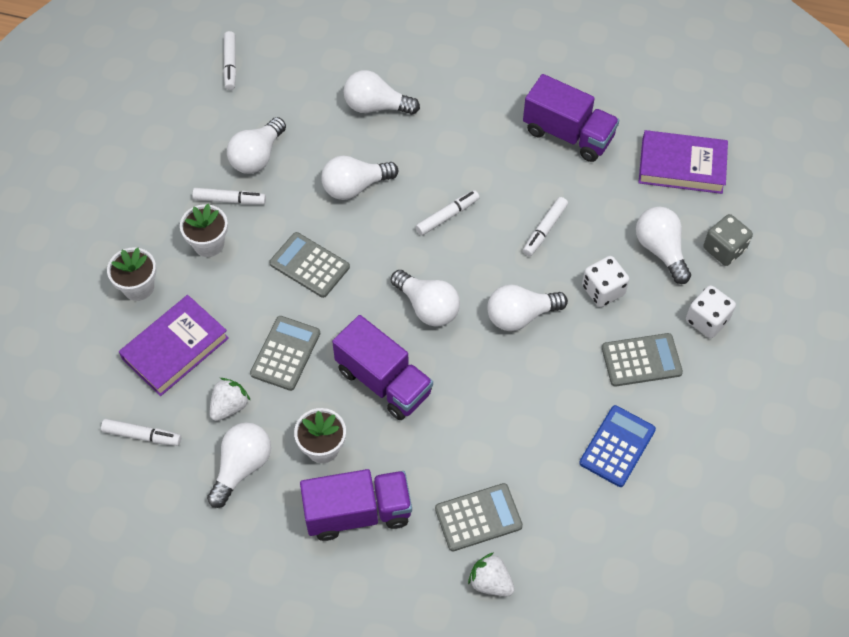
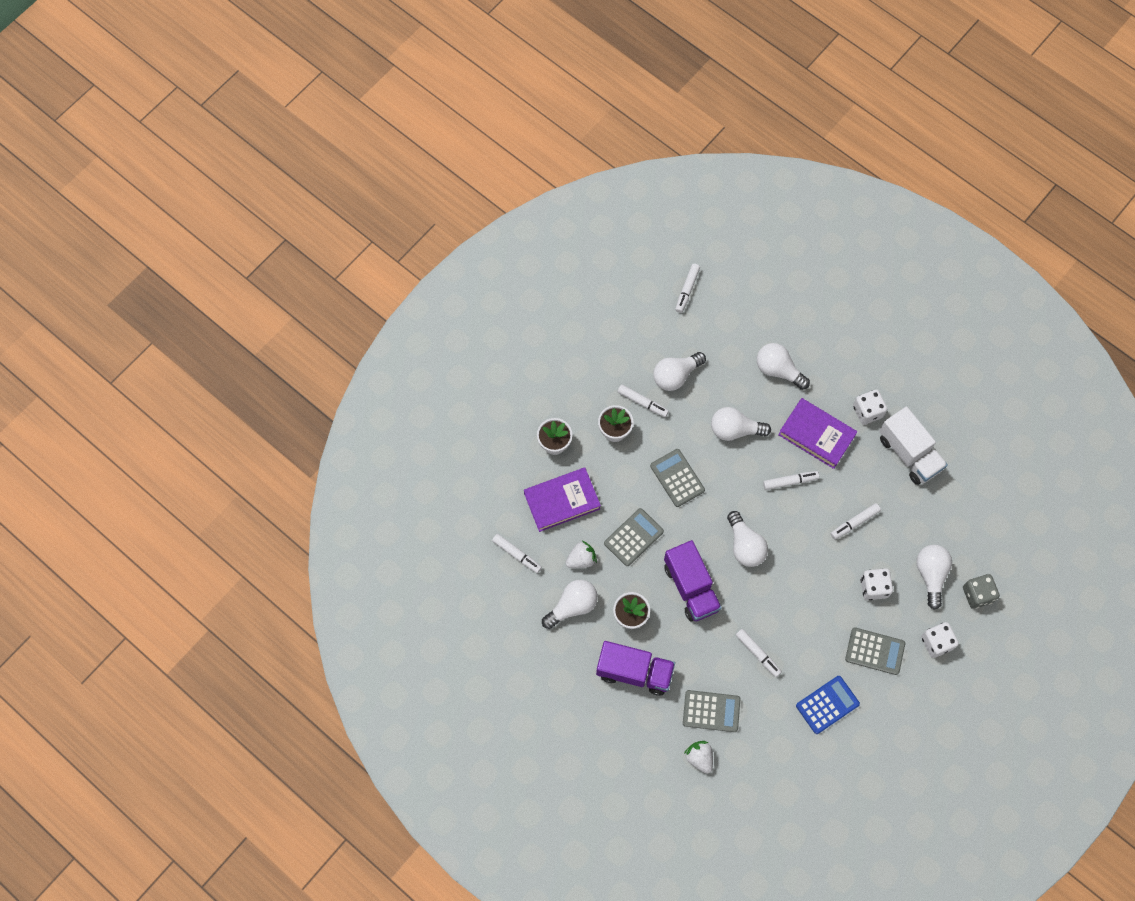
camera: 25 degrees right, 10 degrees up
(499, 110) = (867, 411): none -> white dice
(503, 424) = (757, 654): none -> white marker
(520, 316) = (806, 581): white light bulb -> none
(568, 134) = (908, 453): purple truck -> white truck
(681, 166) = (980, 515): purple book -> purple book (816, 435)

